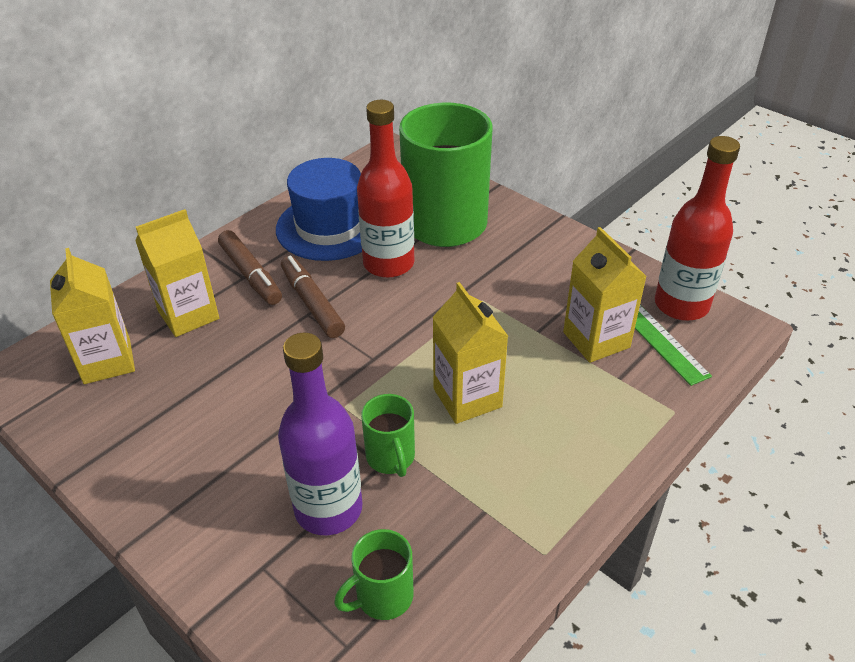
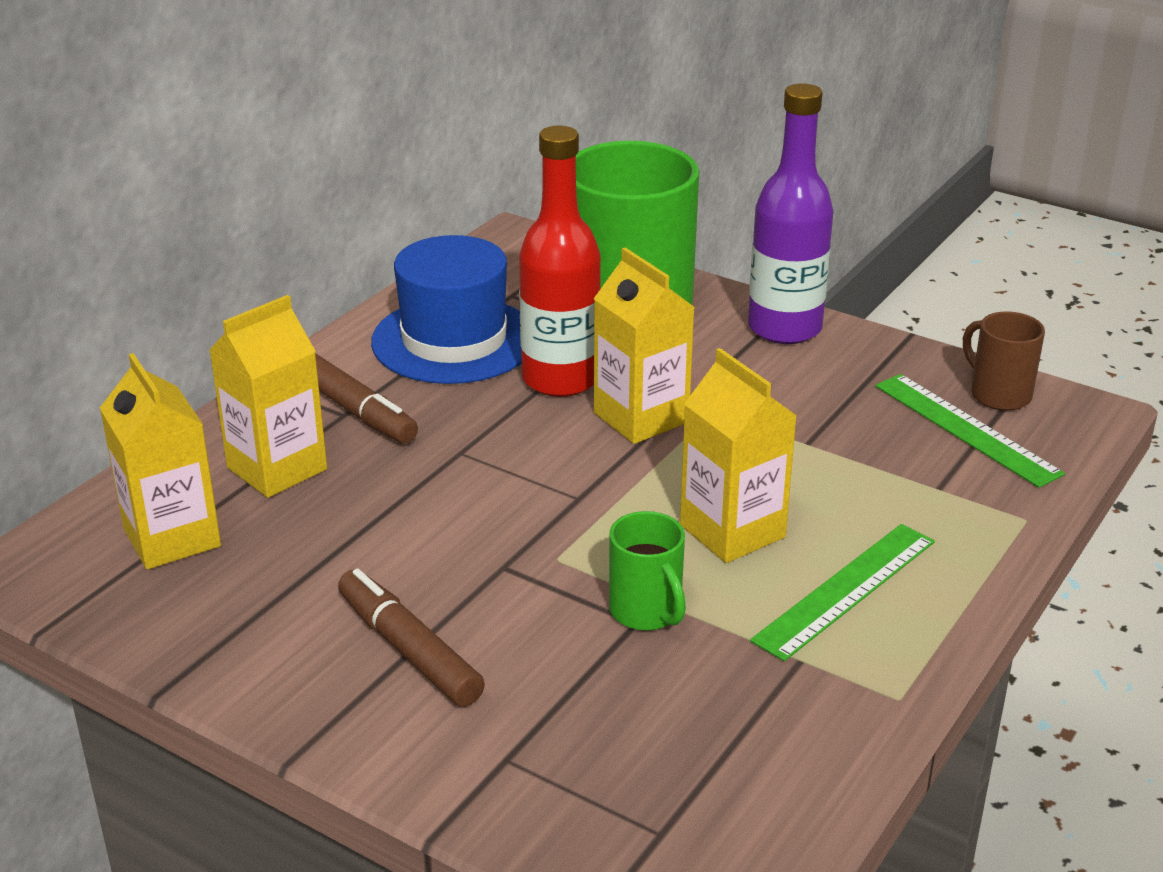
camera: 10 degrees left, 10 degrees down
(312, 303) = (463, 438): brown marker -> brown marker (409, 650)
(328, 509) = (577, 681): purple bottle -> purple bottle (784, 328)
(382, 596) = (691, 771): green mug -> none
(531, 456) = (846, 590): none -> green ruler
(596, 340) = (892, 446): yellow carton -> yellow carton (641, 418)
(681, 305) = (998, 394): red bottle -> brown mug

